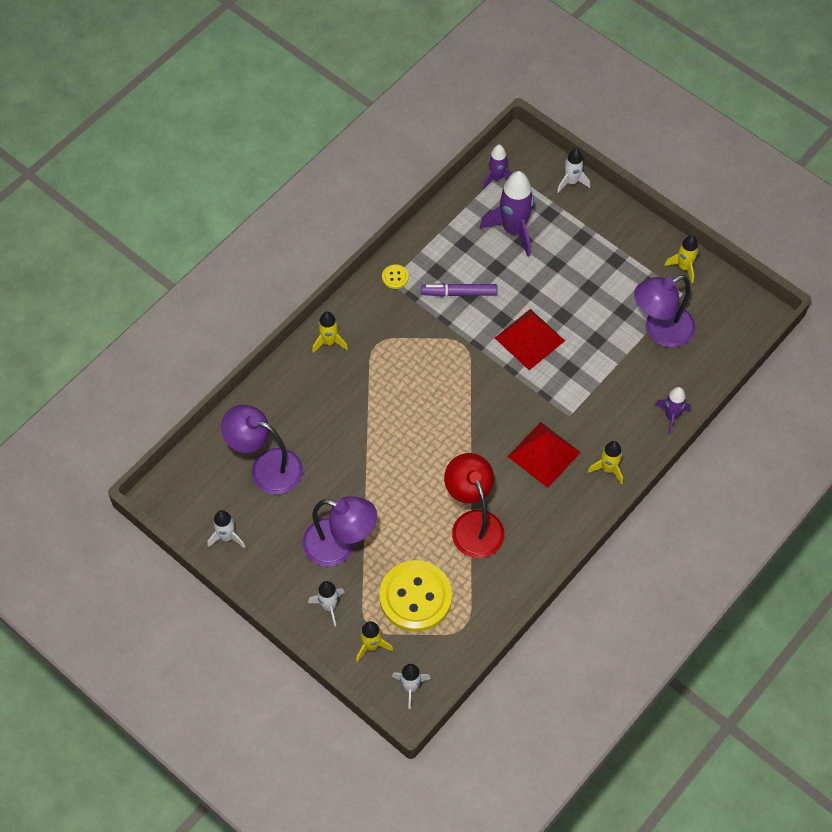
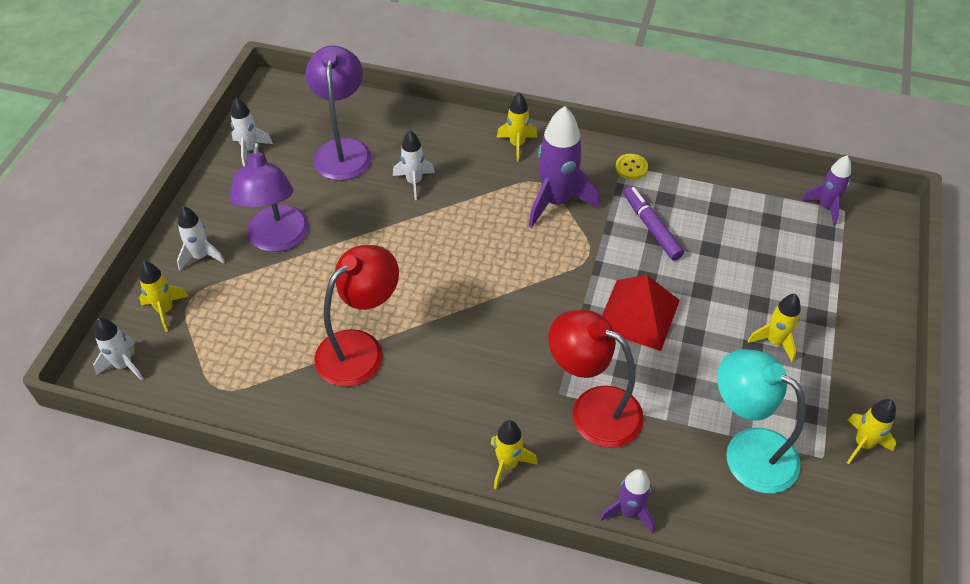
camera: 65 degrees right, 10 degrees down
(415, 597) = (241, 328): yellow button -> none
(513, 230) = (771, 246): purple rocket -> purple rocket (556, 202)
(544, 454) = (490, 386): red pyramid -> none
(571, 182) = (882, 277): white rocket -> white rocket (414, 182)
(590, 272) = (774, 342): none -> yellow rocket
(590, 401) = (593, 409): none -> red lamp
(660, 331) = (747, 451): purple lamp -> turquoise lamp

